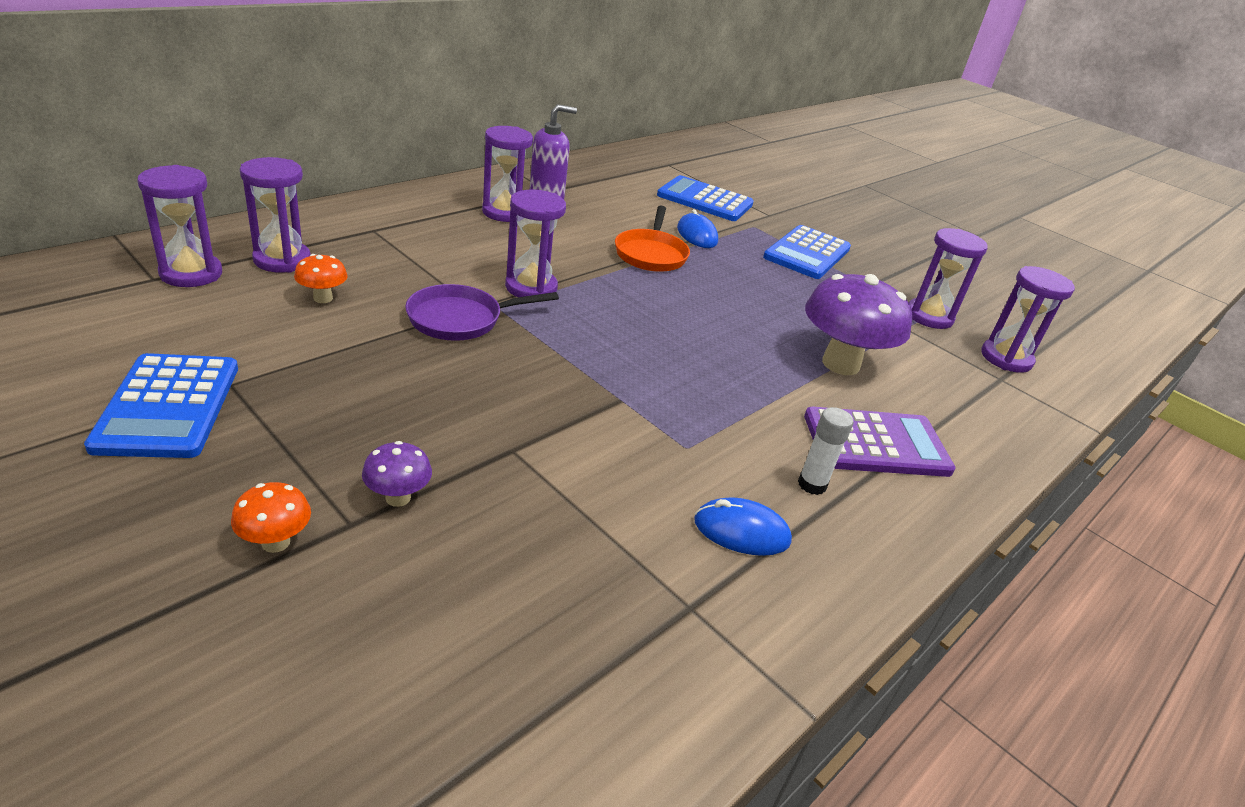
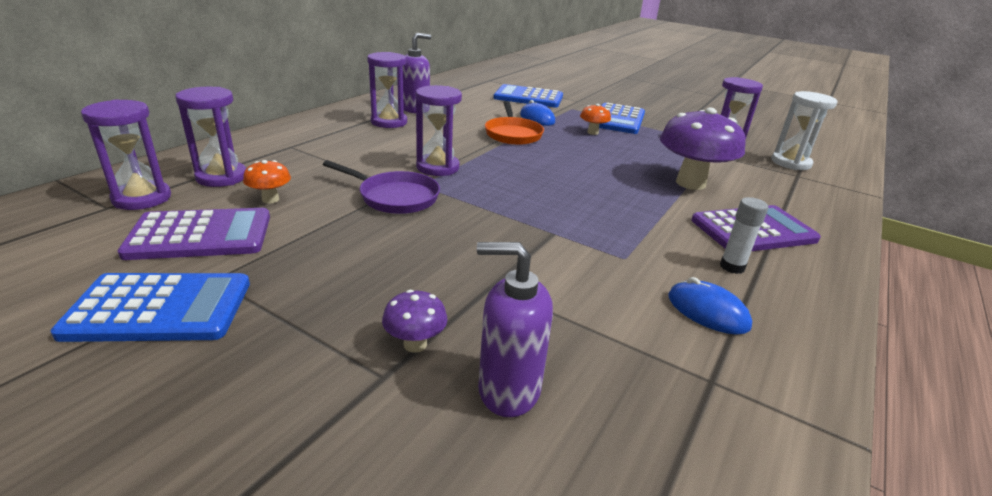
camera: 10 degrees left, 5 degrees down
(168, 406) = (160, 308): blue calculator -> blue calculator turned 75 degrees counterclockwise
(234, 330) = (200, 235): none -> purple calculator
(276, 542) = (319, 410): orange mushroom -> orange mushroom (592, 132)
(461, 319) = (394, 197): purple pan -> purple pan turned 120 degrees counterclockwise
(467, 565) = (508, 390): none -> purple soap dispenser
(741, 531) = (707, 311): blue mouse -> blue mouse turned 45 degrees clockwise
(1006, 358) = (790, 163): purple hourglass -> white hourglass

